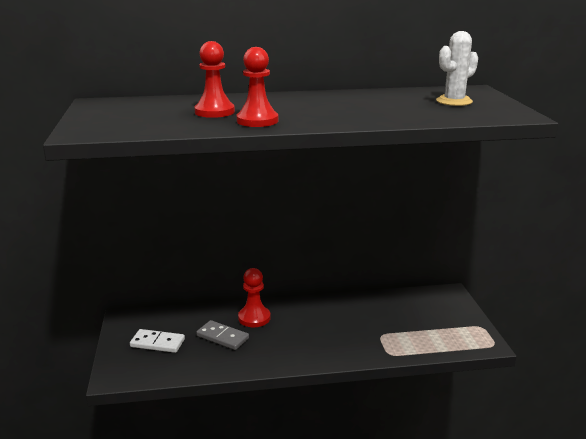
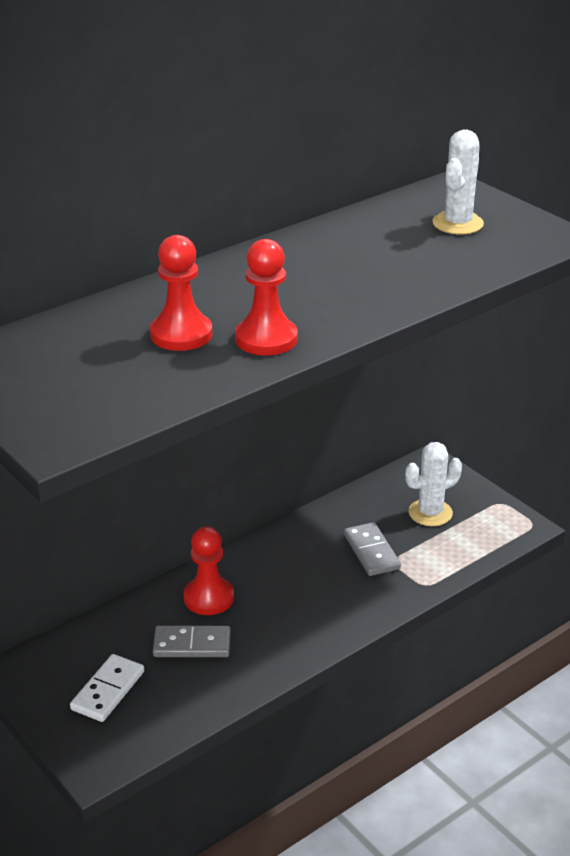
camera: 30 degrees left, 10 degrees up
(157, 343) = (108, 690): white domino -> white domino turned 45 degrees counterclockwise
(371, 326) = (371, 552): none -> grey domino
(427, 317) = (430, 513): none -> white cactus

